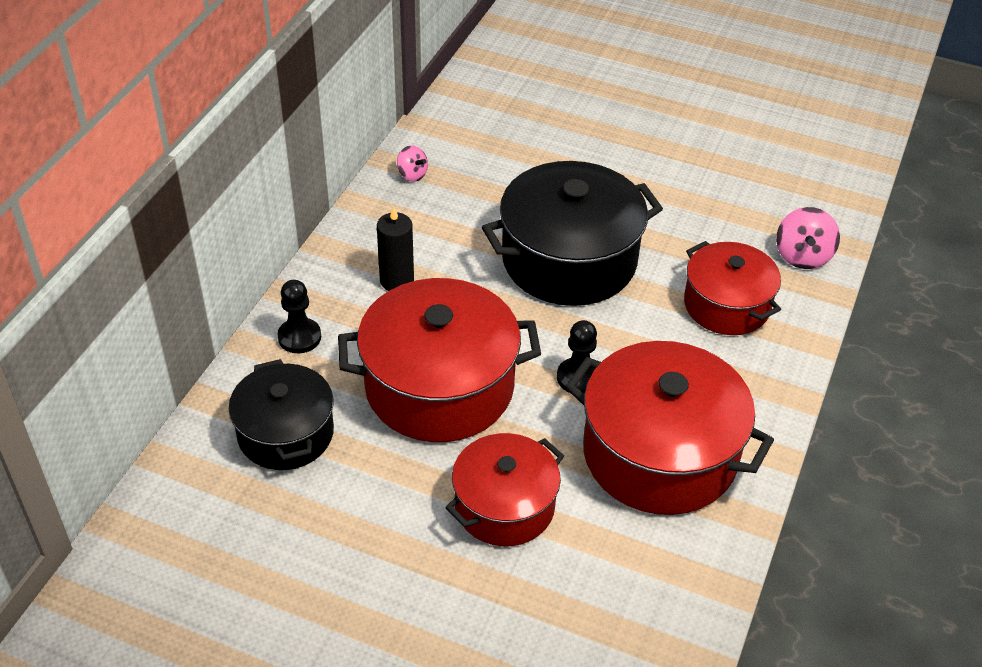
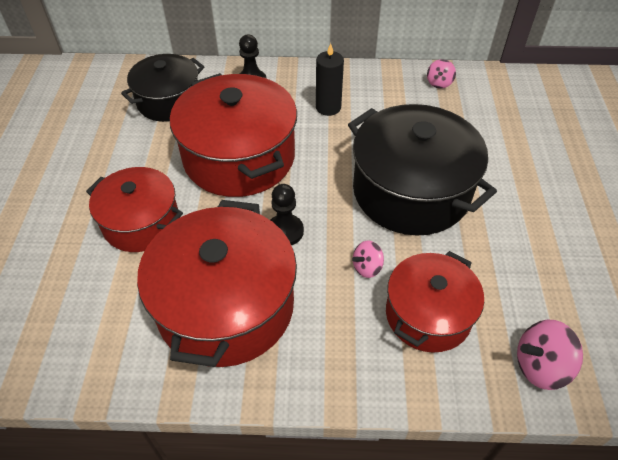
camera: 70 degrees right, 5 degrees up
(655, 328) = (367, 267): none -> pink spinning top

